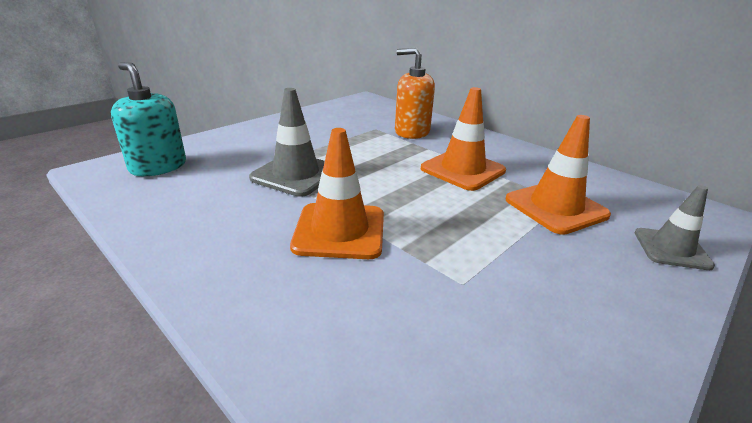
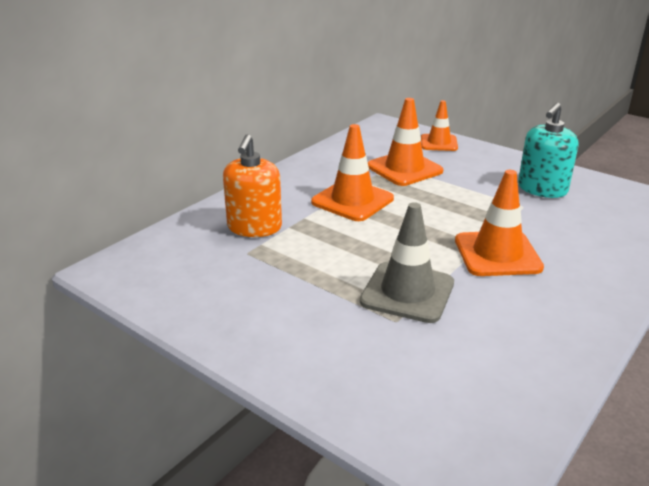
camera: 95 degrees left, 0 degrees up
(158, 166) = (439, 413): turquoise soap dispenser -> turquoise soap dispenser (542, 189)
(671, 249) = (439, 143): grey traffic cone -> orange traffic cone

